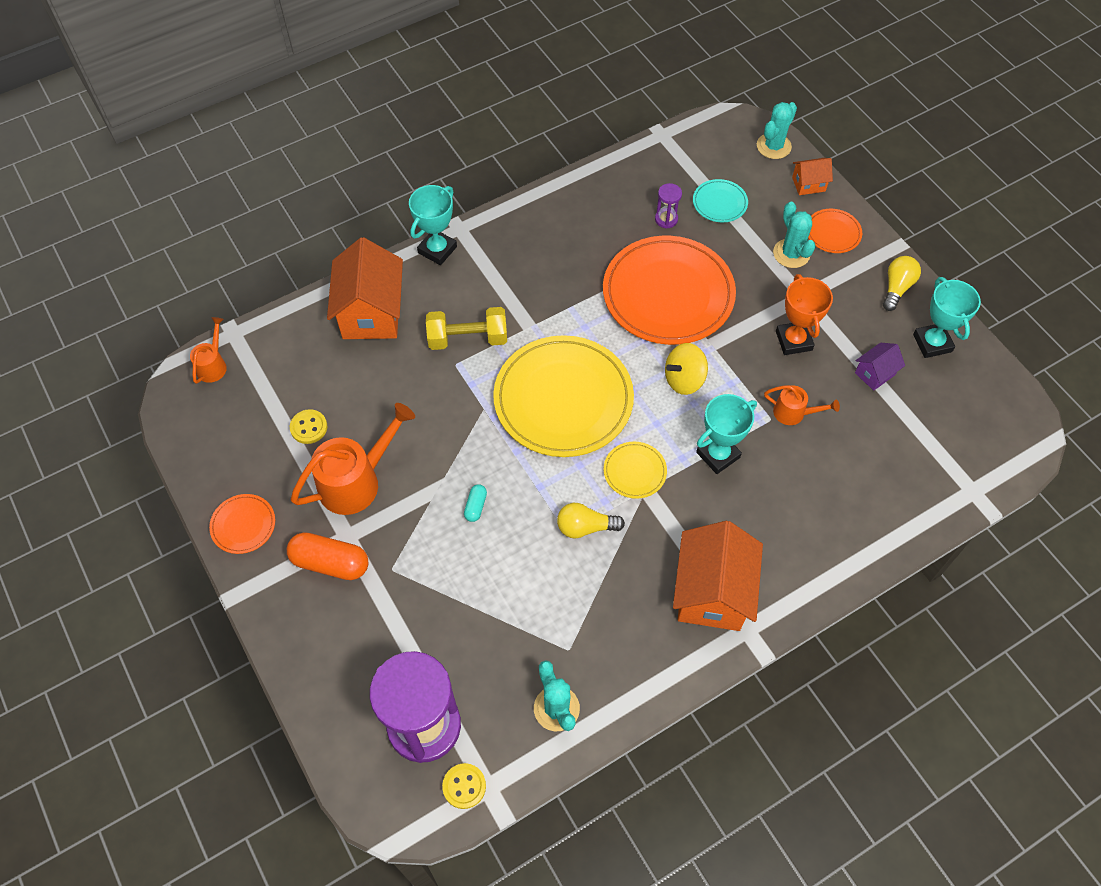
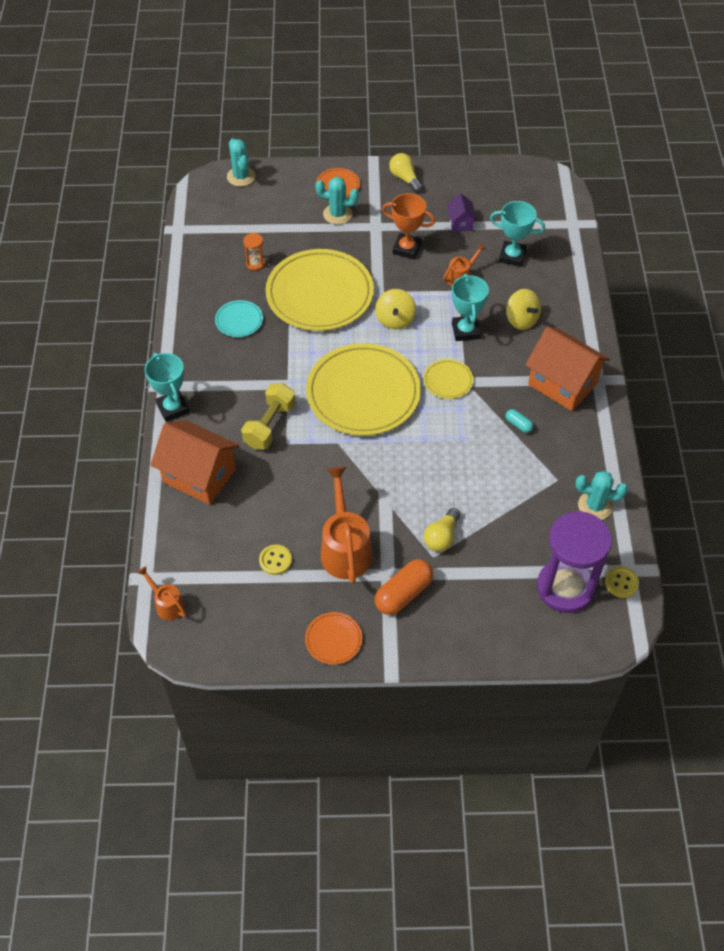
camera: 60 degrees left, 5 degrees down
(476, 506) = (415, 483): turquoise capsule -> turquoise capsule (518, 424)
(585, 527) = (472, 428): yellow light bulb -> yellow light bulb (442, 537)
(666, 219) = (255, 264): purple hourglass -> orange hourglass
(668, 294) = (319, 294): orange plate -> yellow plate
(719, 203) = (265, 229): turquoise plate -> turquoise plate (239, 320)
(777, 504) = (521, 320): none -> yellow spinning top
(808, 184) = (288, 176): orange house -> none
(932, 343) = (458, 185): turquoise trophy -> turquoise trophy (512, 256)

